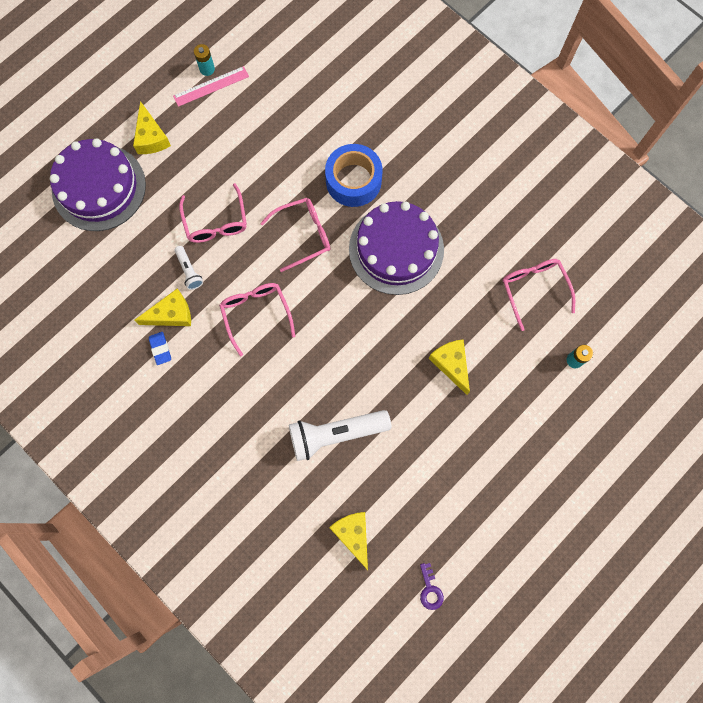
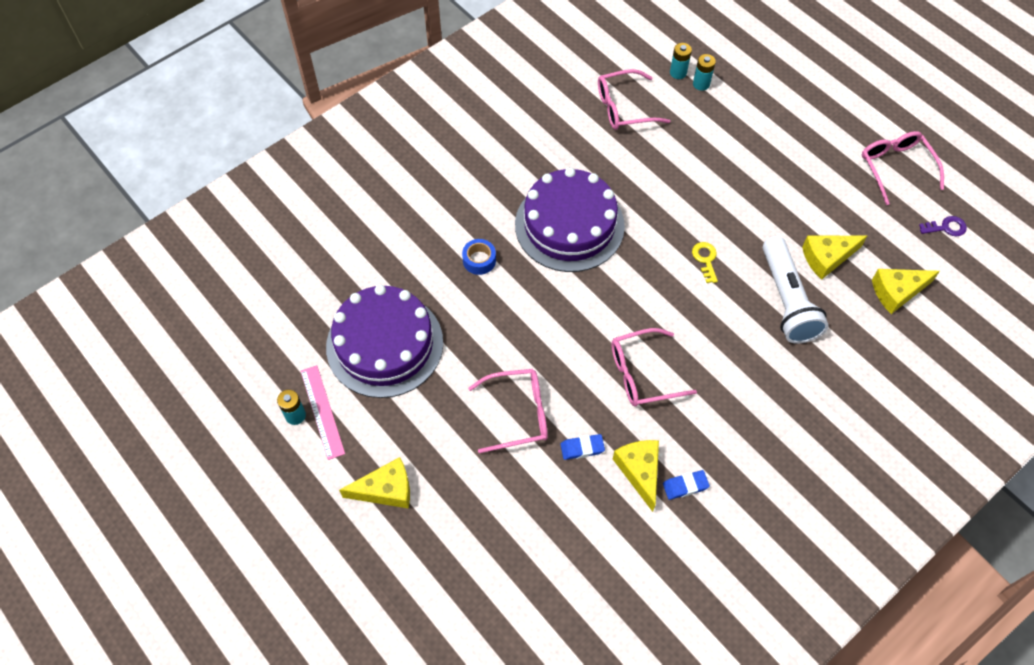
camera: 85 degrees left, 15 degrees down
(99, 187) = (452, 561): purple cake -> purple cake (384, 344)
(189, 271) = (582, 448): white flashlight -> blue eraser
(303, 235) = (544, 317): pink glasses -> pink glasses (896, 168)
(353, 181) = (479, 260): blue tape -> blue tape, size x0.50
(372, 364) = (705, 259): none -> yellow key
(451, 364) = (705, 187): yellow cheese -> yellow cheese (827, 258)
(585, 338) = (678, 73): none -> turquoise battery

